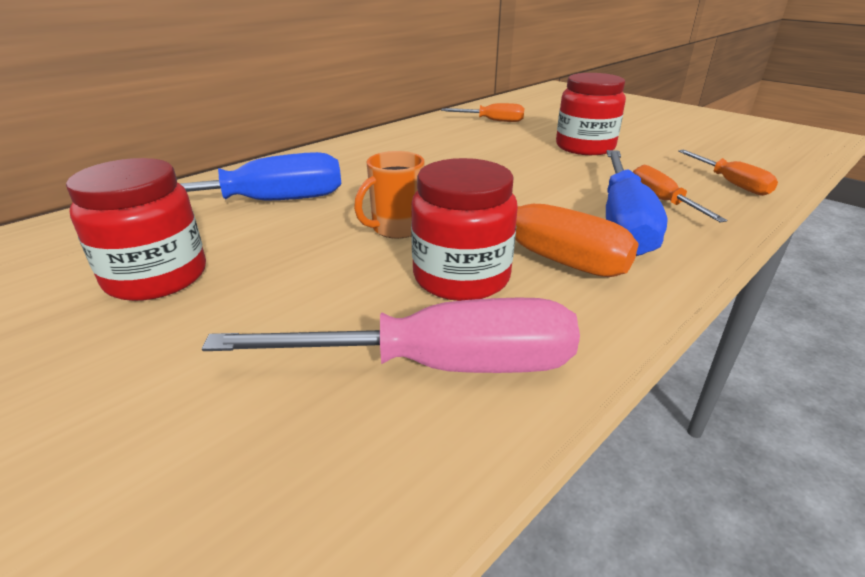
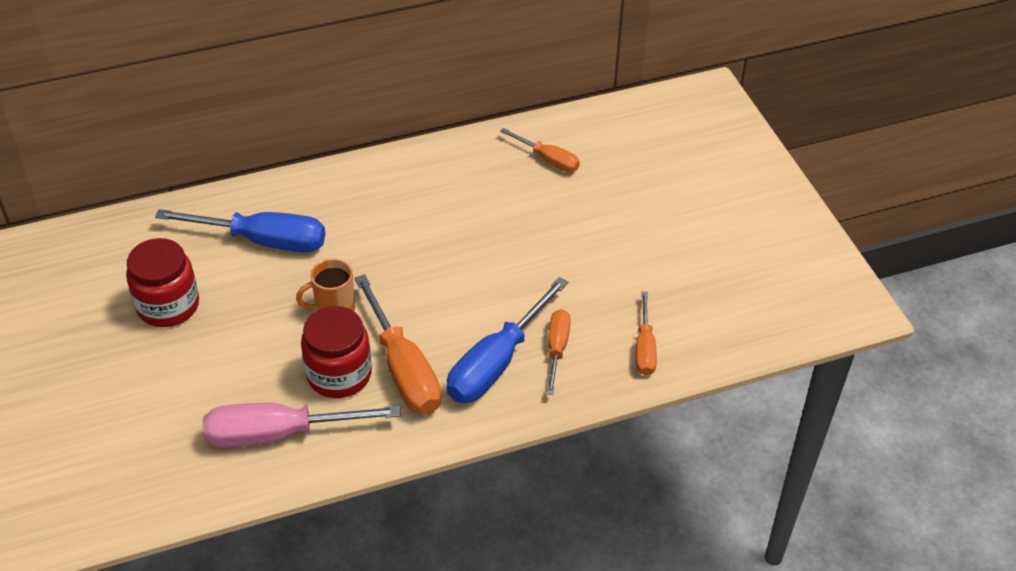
camera: 25 degrees right, 15 degrees up
(440, 366) = (278, 434): pink screwdriver -> pink screwdriver turned 150 degrees clockwise
(585, 147) = (586, 245): red jar -> none

